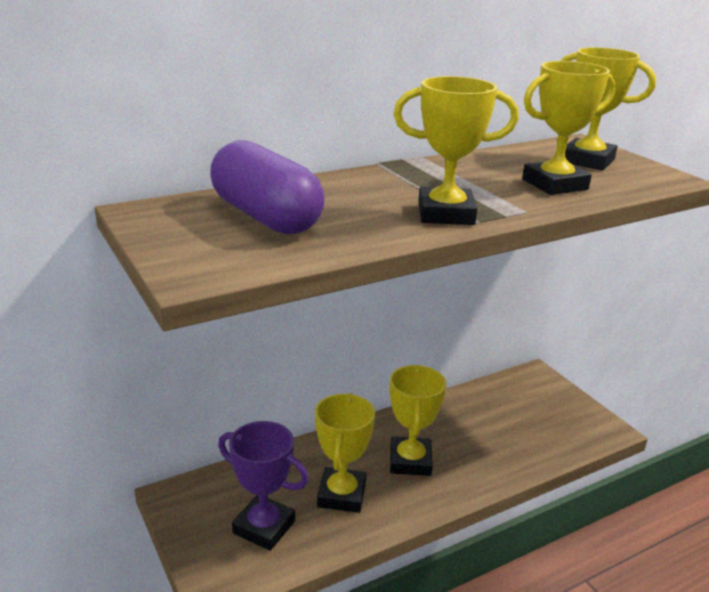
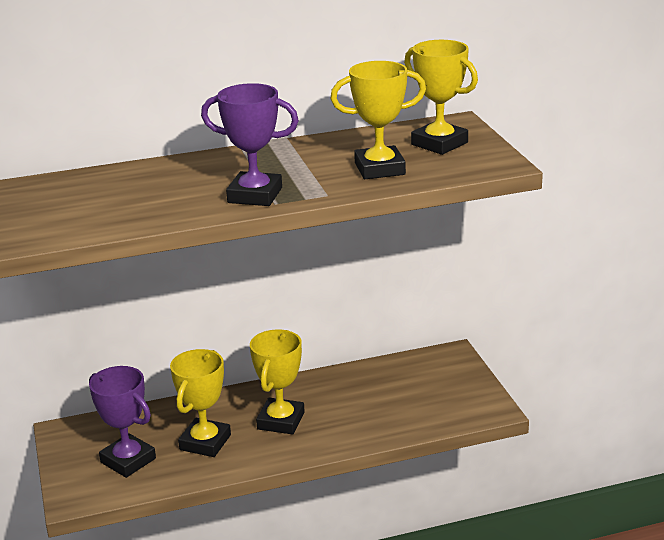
camera: 15 degrees right, 0 degrees up
(266, 217) = (108, 194): purple capsule -> none
(445, 214) = (255, 195): yellow trophy -> purple trophy

